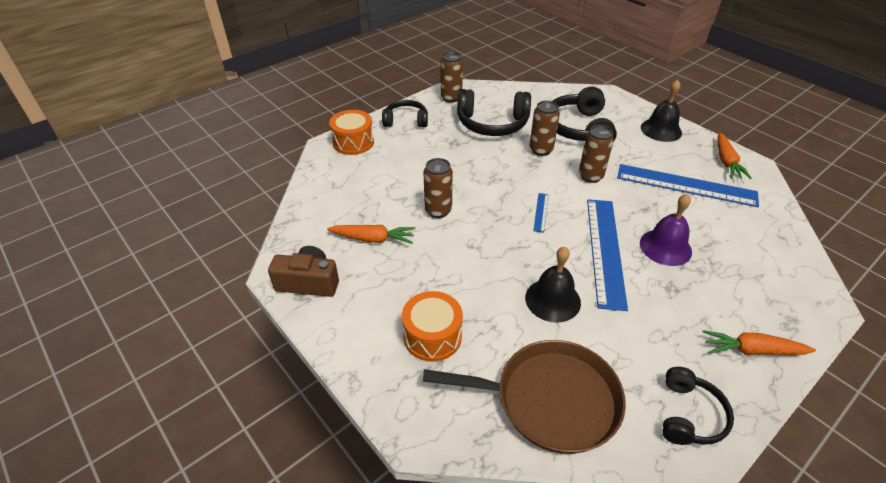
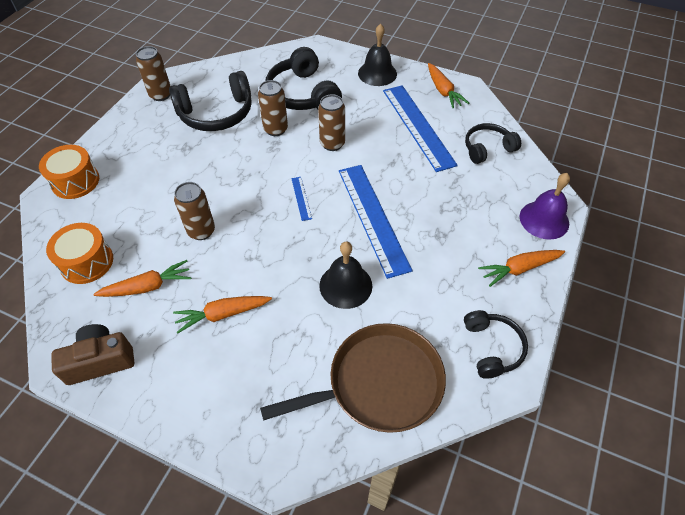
camera: 25 degrees left, 10 degrees up
(406, 121) = (123, 137): black headphones -> black headphones (487, 148)
(426, 283) = (223, 314): none -> orange carrot
(432, 336) = (251, 367): orange drum -> orange drum (87, 262)
(665, 247) = (422, 196): purple bell -> purple bell (544, 220)
(686, 185) = (418, 126): blue ruler -> blue ruler turned 75 degrees clockwise

